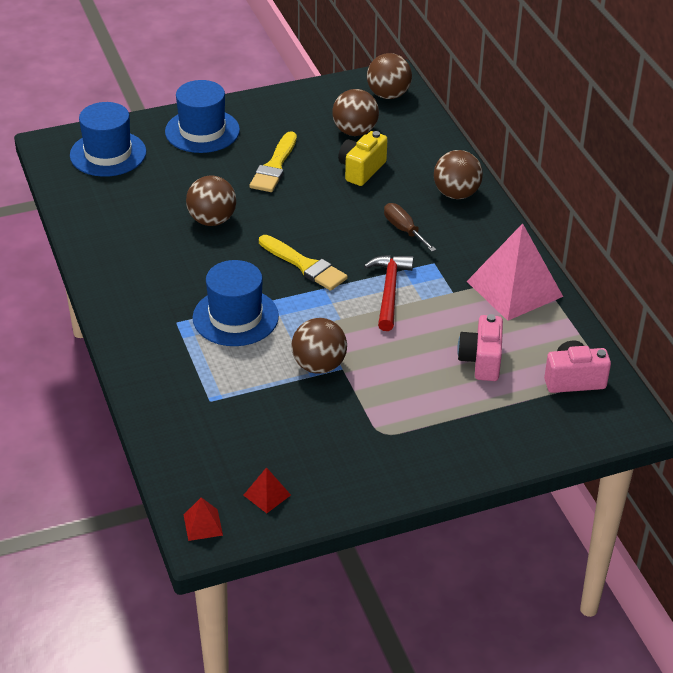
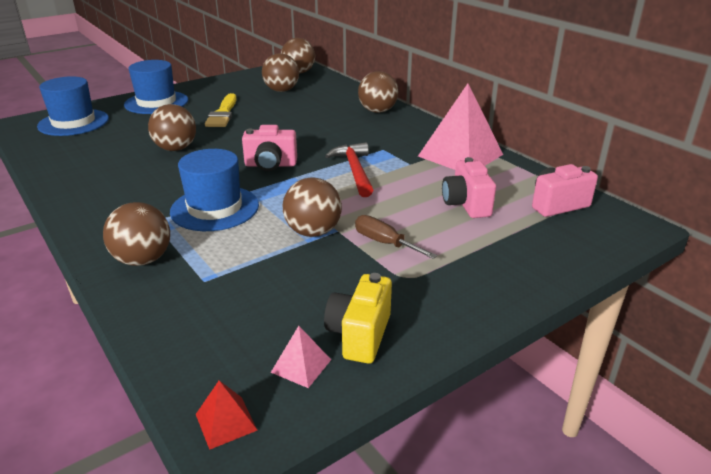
camera: 15 degrees left, 10 degrees down
(162, 367) = (143, 260): none -> brown ball
(267, 495) = (301, 366): red pyramid -> pink pyramid
(305, 265) = (270, 165): yellow brush -> pink camera
(361, 170) = (295, 108): yellow camera -> yellow camera (359, 335)
(404, 230) = (347, 134): brown screwdriver -> brown screwdriver (384, 243)

